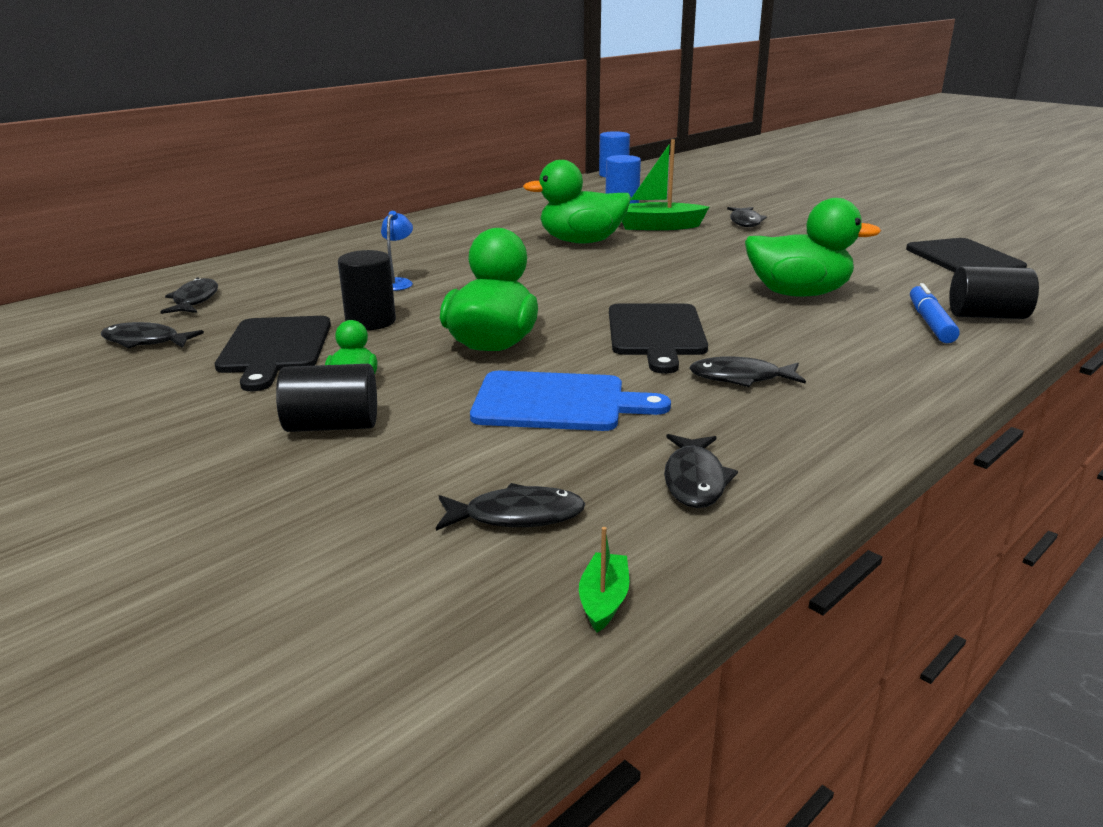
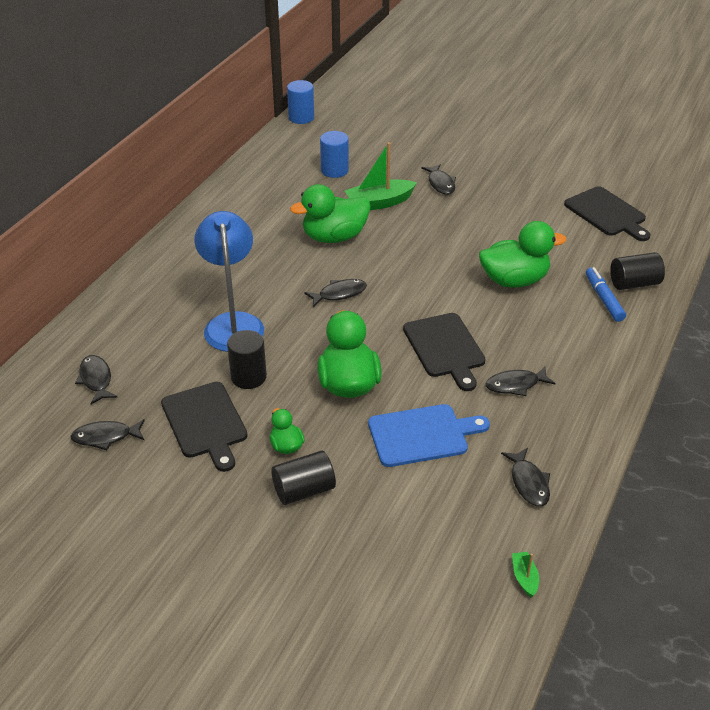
camera: 20 degrees left, 15 degrees up
(398, 282) = (233, 323): blue lamp -> blue lamp, size x2.31
(517, 516) = (453, 534): black fish -> black fish (339, 294)

